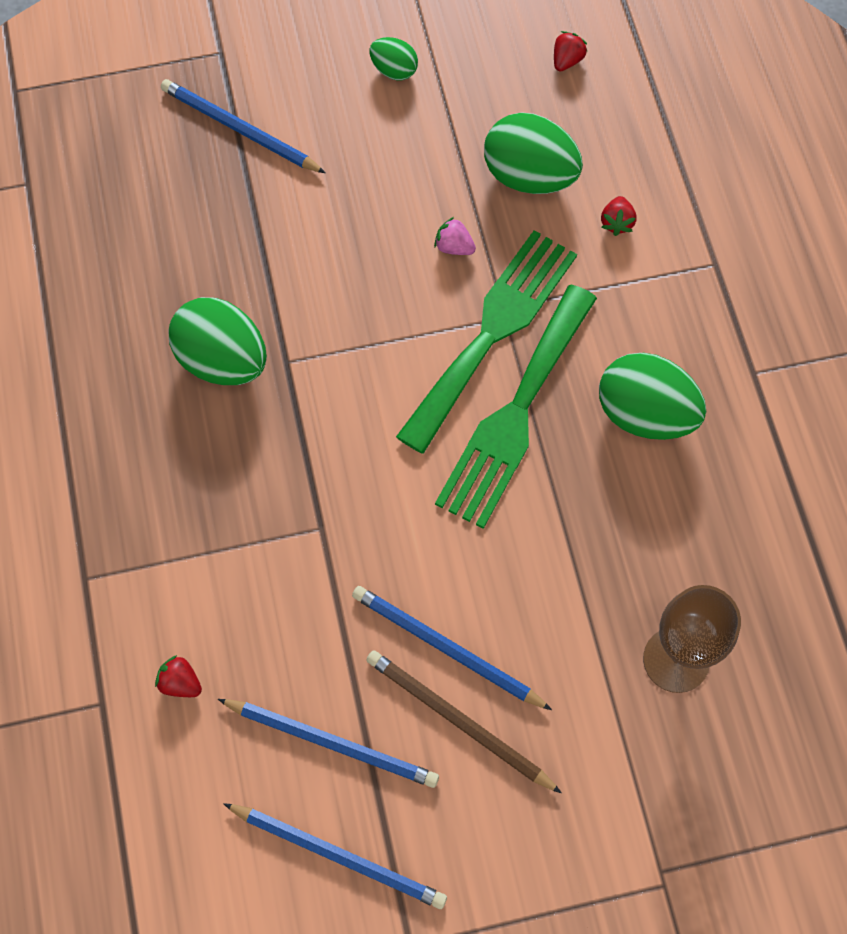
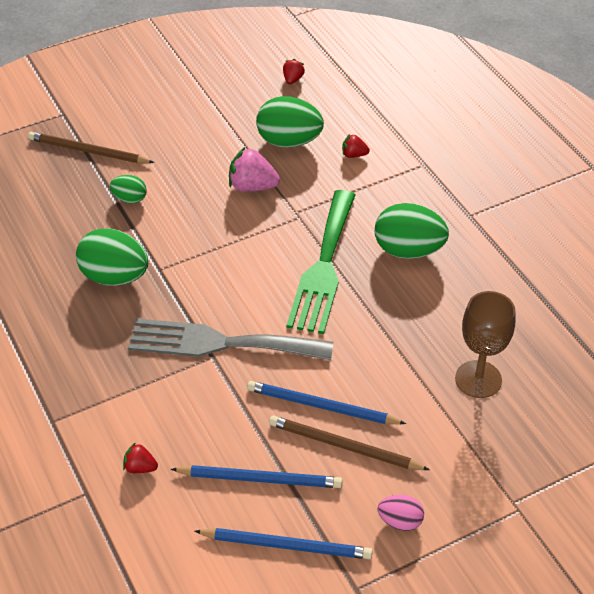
camera: 15 degrees left, 20 degrees down
(239, 129) = (88, 151): blue pencil -> brown pencil
(338, 508) = (221, 343): none -> grey fork
(394, 70) = (182, 103): green egg -> green egg (130, 199)
(454, 247) = (252, 187): pink strawberry -> pink strawberry, size x1.81
(492, 332) = (293, 227): green fork -> none
(498, 859) = (400, 521): none -> pink egg
(616, 223) = (354, 155): red strawberry -> red strawberry turned 105 degrees clockwise

